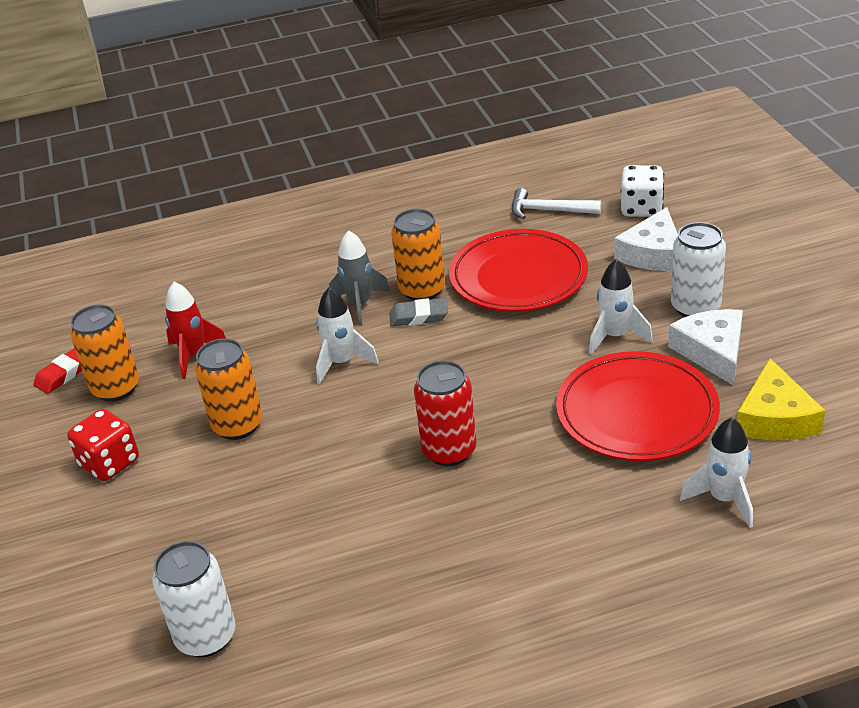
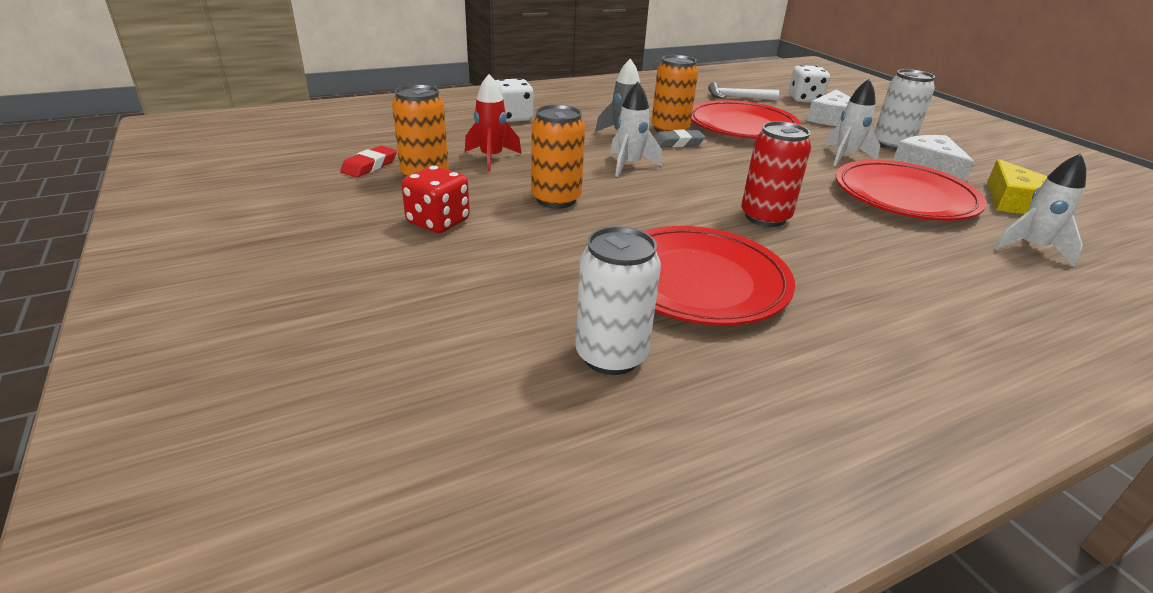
camera: 15 degrees left, 5 degrees down
(243, 274) = (513, 118): none -> white dice
(327, 547) = (698, 281): none -> red plate

